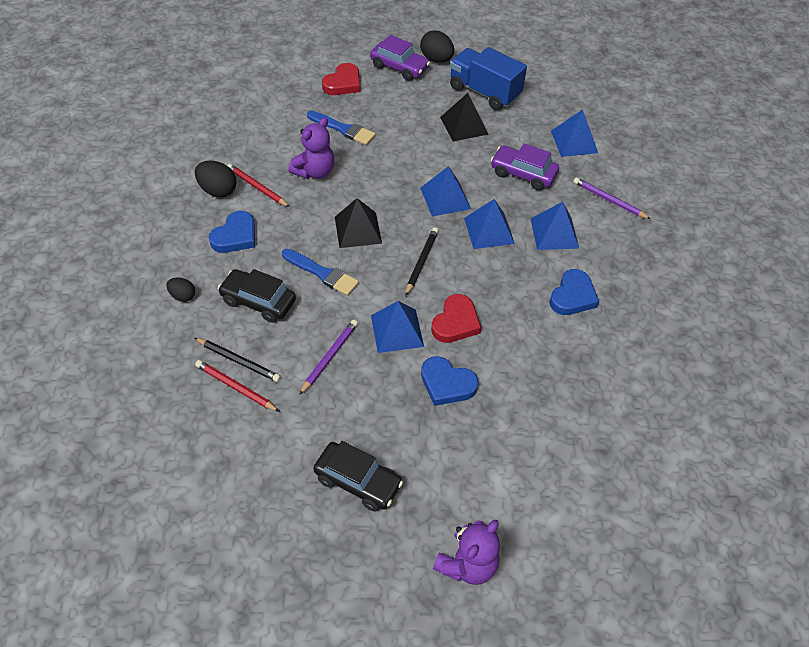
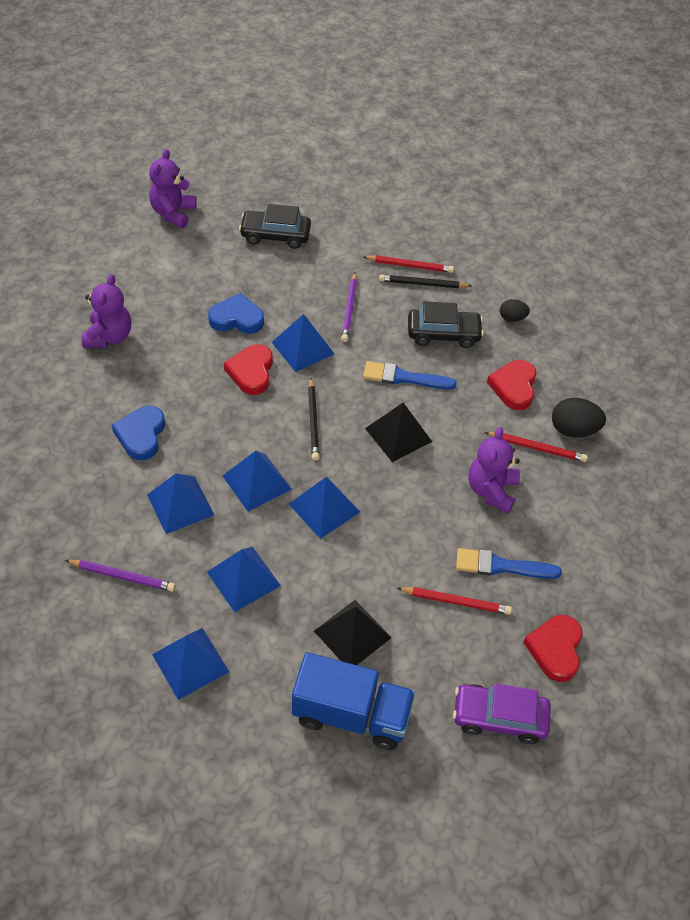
camera: 155 degrees right, 0 degrees up
(235, 236) = (514, 387): blue heart -> red heart
(387, 121) = (456, 601): none -> red pencil
(436, 59) = (455, 761): black egg -> none
(523, 174) = (243, 578): purple car -> blue pyramid
(583, 405) = (109, 336): none -> purple teddy bear

